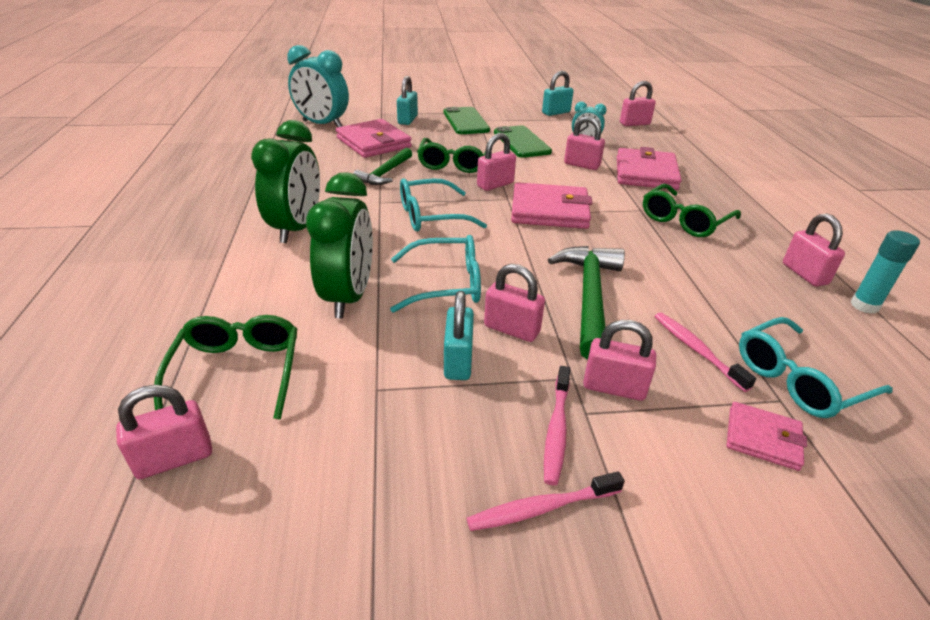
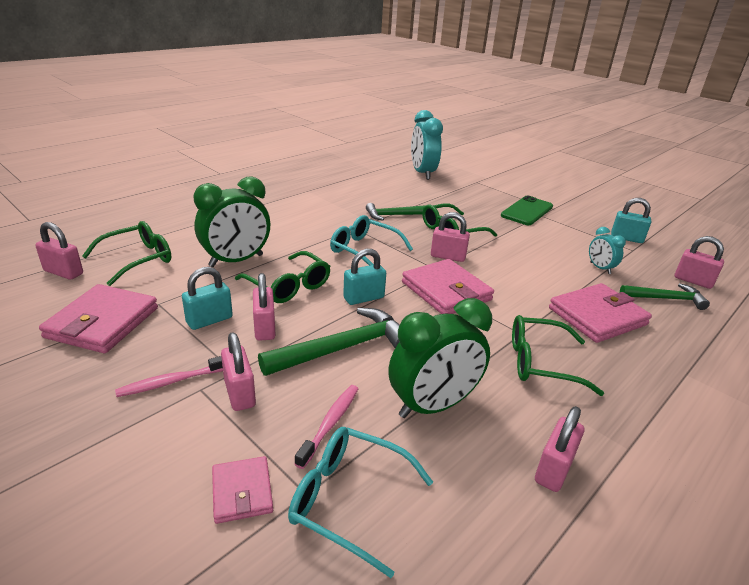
camera: 50 degrees right, 5 degrees down
(297, 228) = (287, 218): green clock -> green clock (433, 406)
(373, 142) = (429, 196): pink wallet -> pink wallet (103, 322)
(407, 120) = (484, 193): turquoise padlock -> turquoise padlock (363, 298)
(446, 284) = (288, 286): turquoise glasses -> green glasses
(521, 142) = (538, 243): green phone -> none
(541, 508) = (95, 399): pink toothbrush -> none
(581, 165) = (550, 281): pink padlock -> none
(646, 142) = (665, 299): none -> green hammer
(864, 306) = (549, 533): turquoise glue stick -> none

